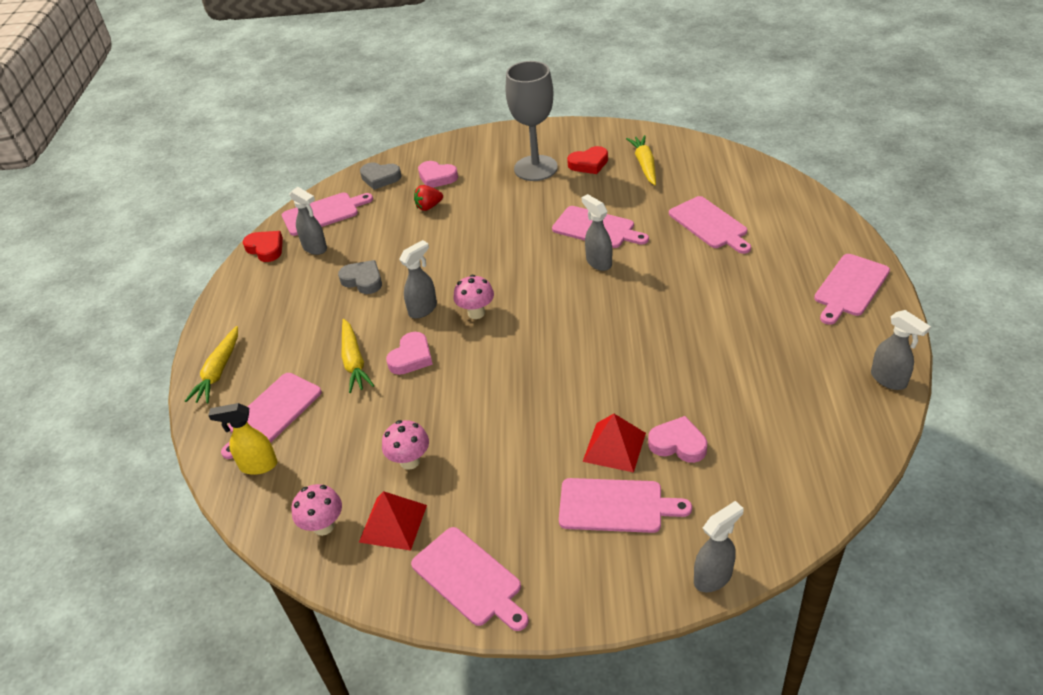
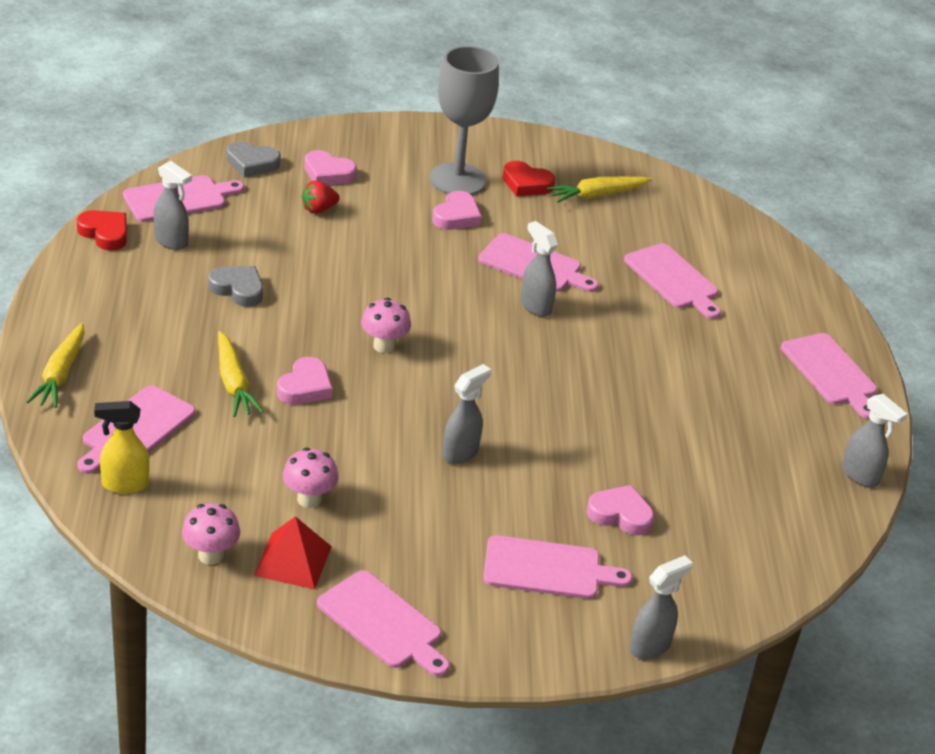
camera: 10 degrees left, 5 degrees down
(423, 309) = (317, 333): grey spray bottle -> grey spray bottle (461, 453)
(535, 197) = (456, 216): none -> pink heart
(589, 164) = (526, 184): red heart -> red heart turned 45 degrees clockwise
(614, 447) = (548, 510): red pyramid -> none
(644, 165) = (597, 195): yellow carrot -> yellow carrot turned 105 degrees counterclockwise
(850, 287) = (830, 372): pink cutting board -> pink cutting board turned 60 degrees counterclockwise

